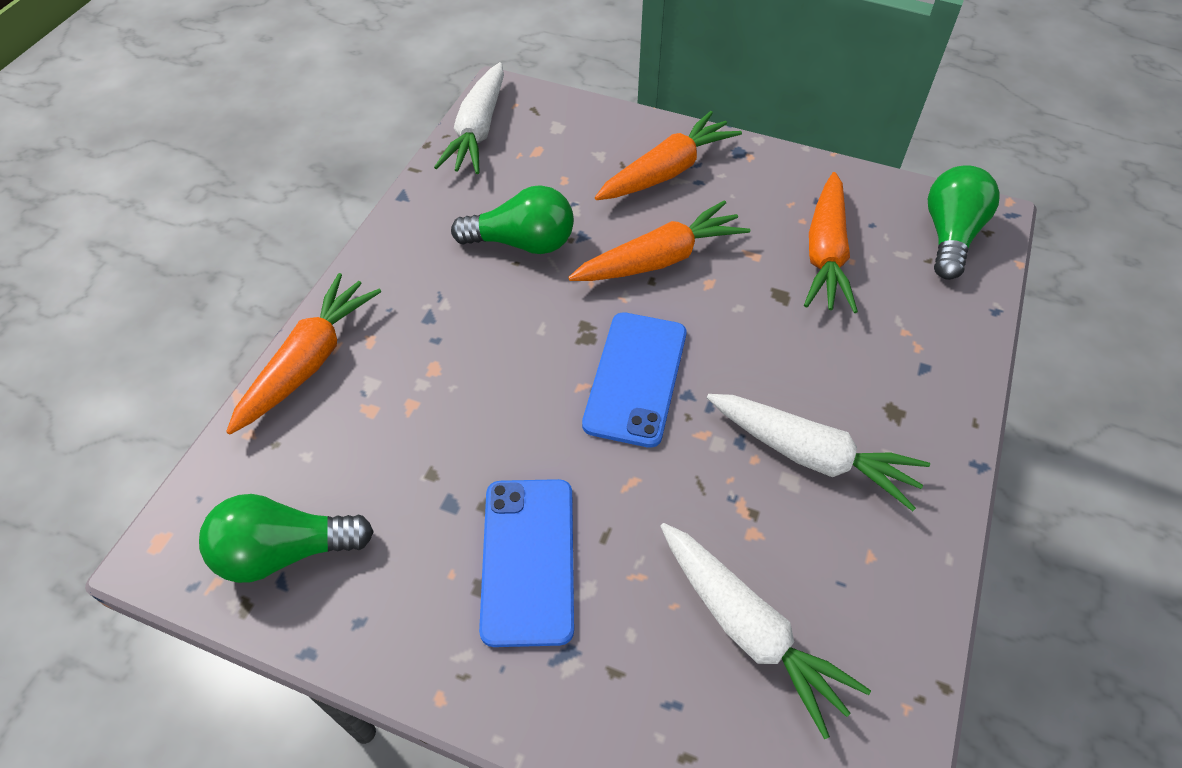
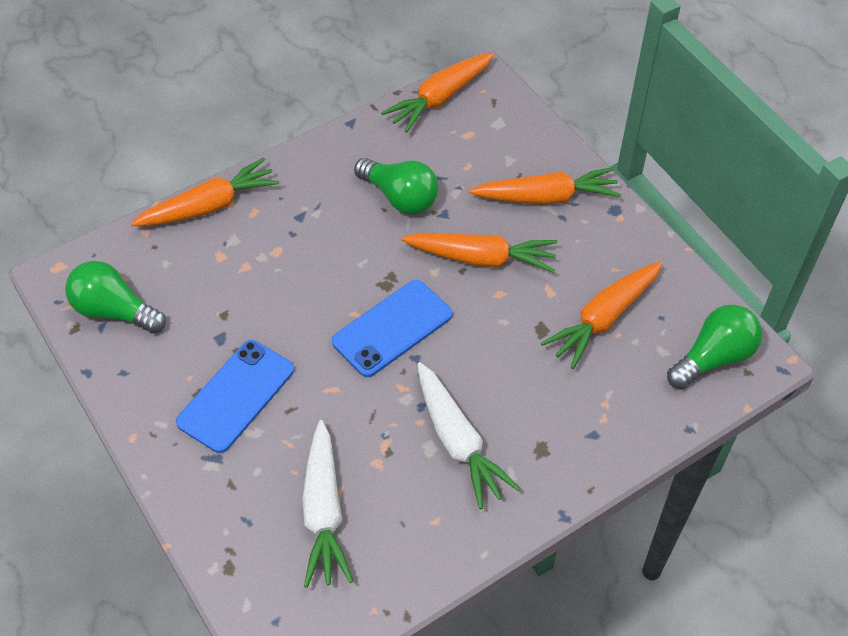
camera: 35 degrees right, 0 degrees up
(478, 130) = (440, 98): white carrot -> orange carrot

